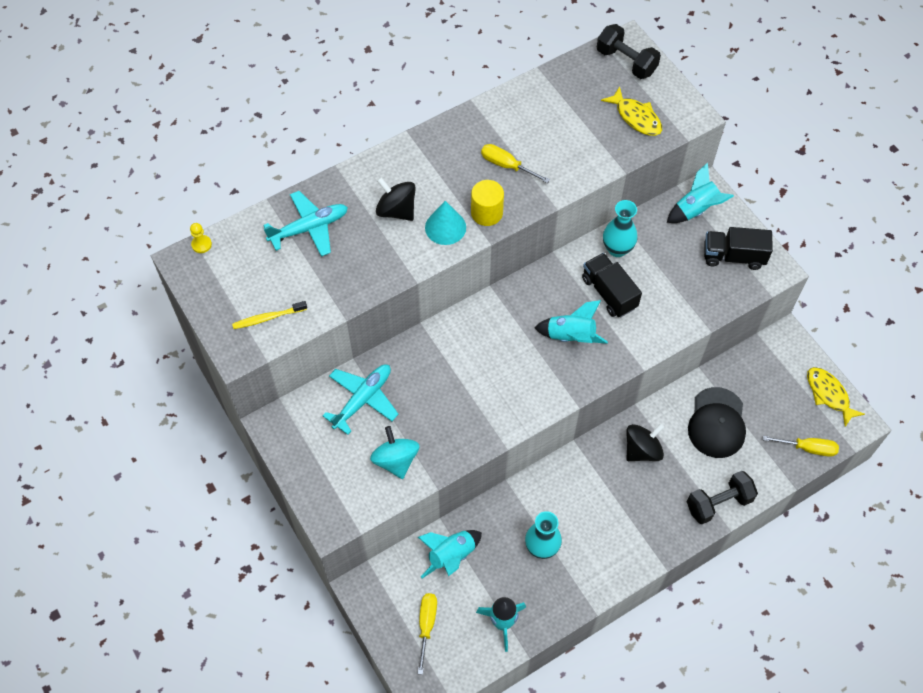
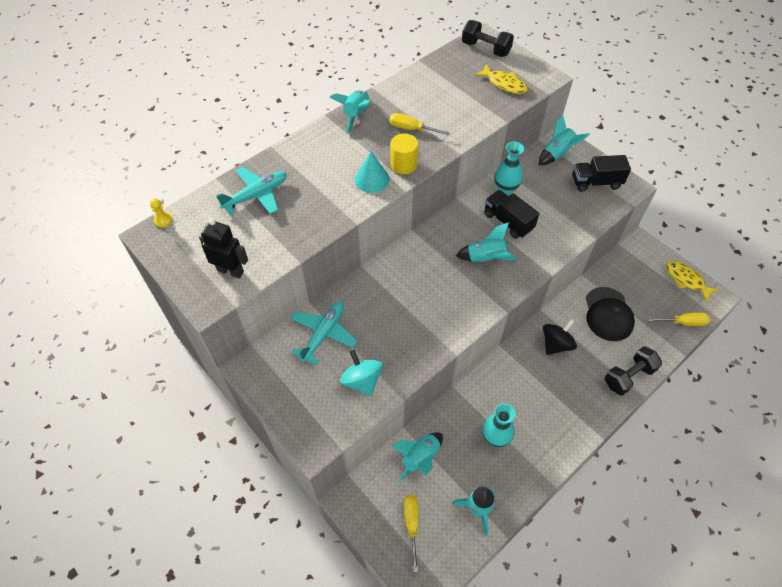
camera: 10 degrees left, 5 degrees down
(268, 318) = (230, 271): yellow toothbrush -> black robot
(396, 210) = (328, 172): black spinning top -> none
(443, 137) = (356, 115): none -> turquoise rocket

